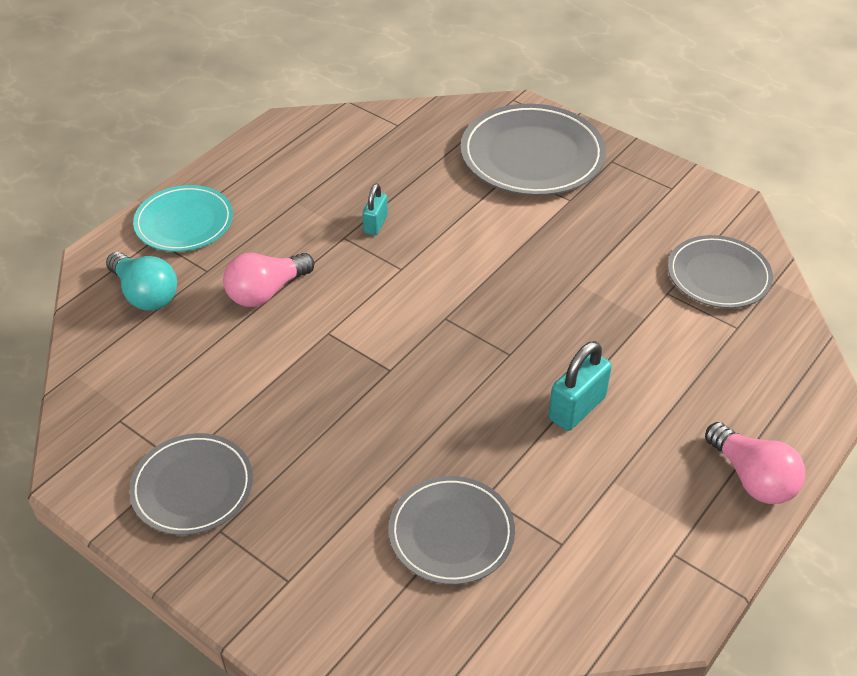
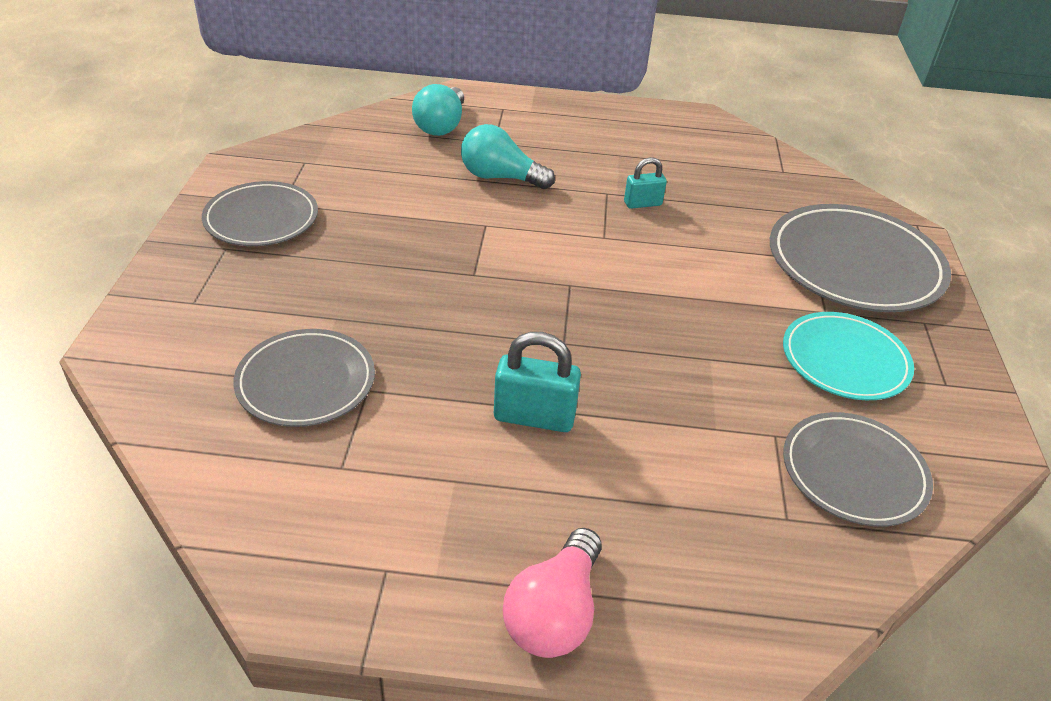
camera: 55 degrees right, 5 degrees down
(184, 222) = (535, 113): turquoise plate -> turquoise plate (845, 360)
(266, 292) = (500, 177): pink light bulb -> turquoise light bulb

